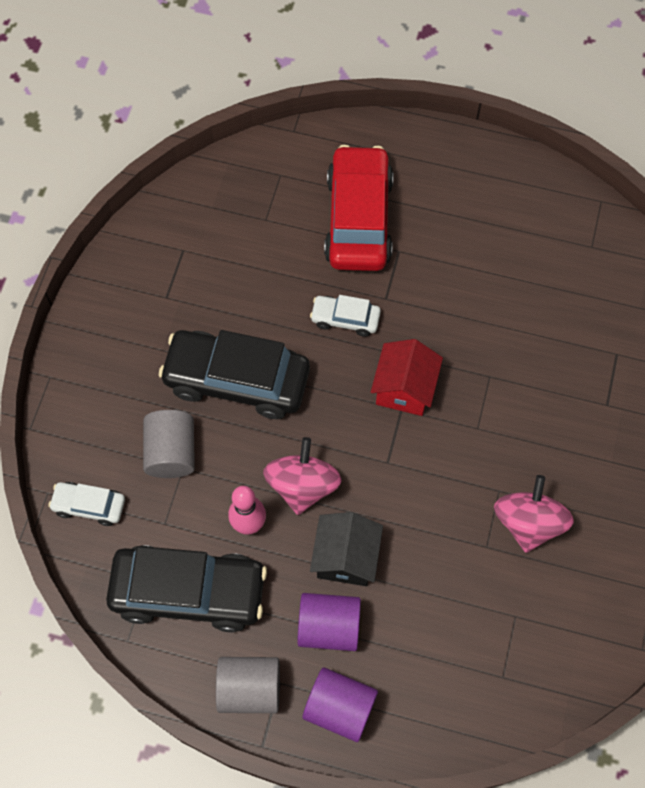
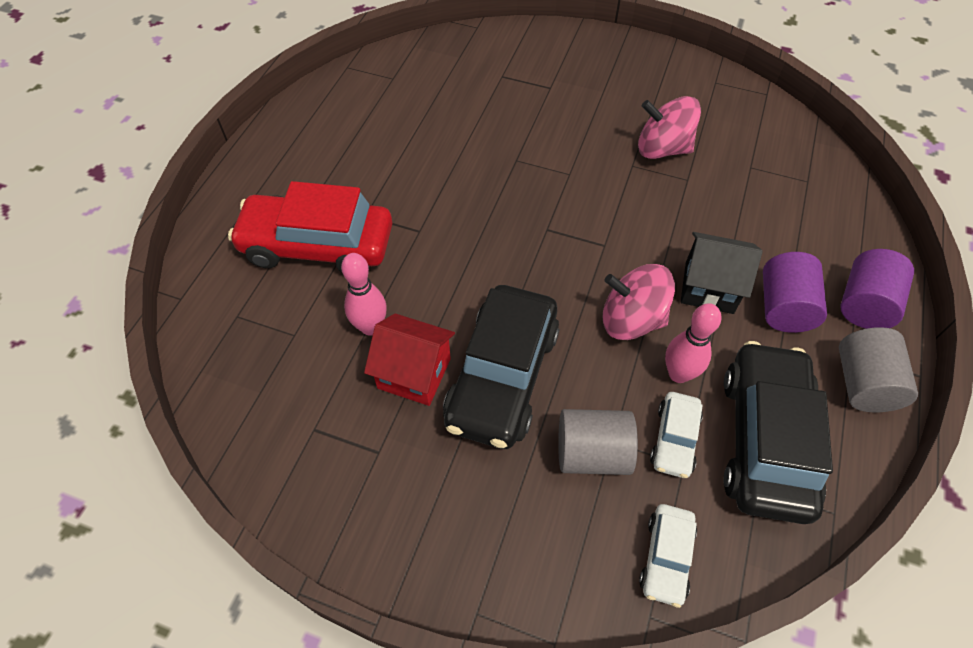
camera: 85 degrees left, 10 degrees down
(277, 274) = (370, 327): none -> pink bowling pin
(345, 319) = (438, 267): white car -> white car (674, 439)
(404, 389) = (524, 224): red house -> red house (414, 373)

